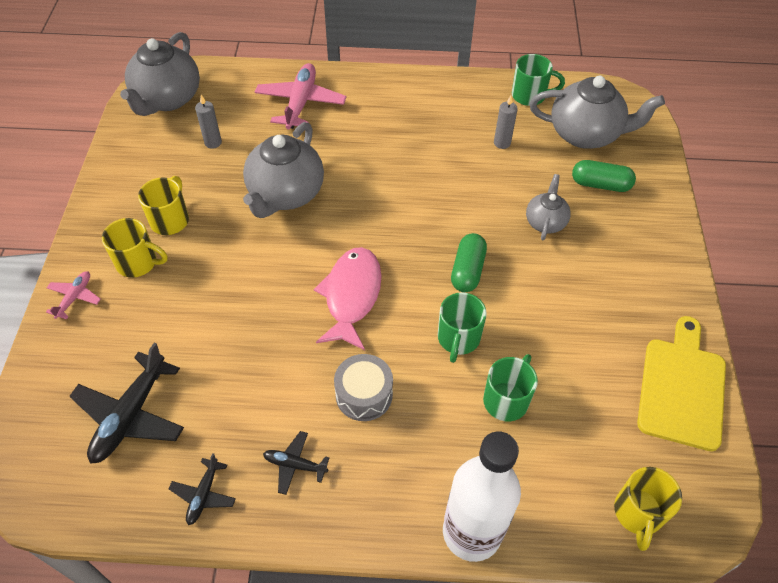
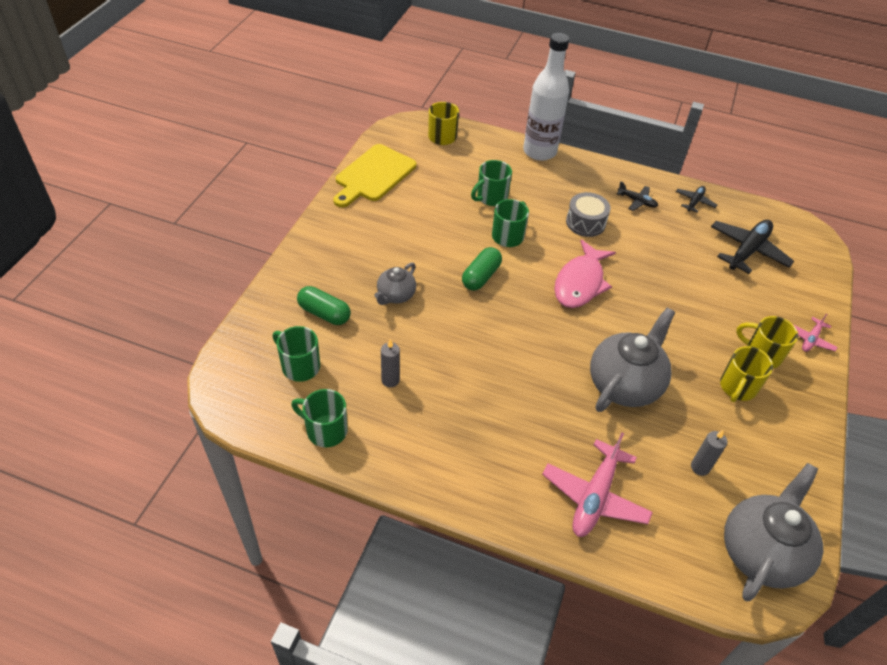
camera: 165 degrees left, 5 degrees down
(585, 134) = (299, 366): grey teapot -> green mug

